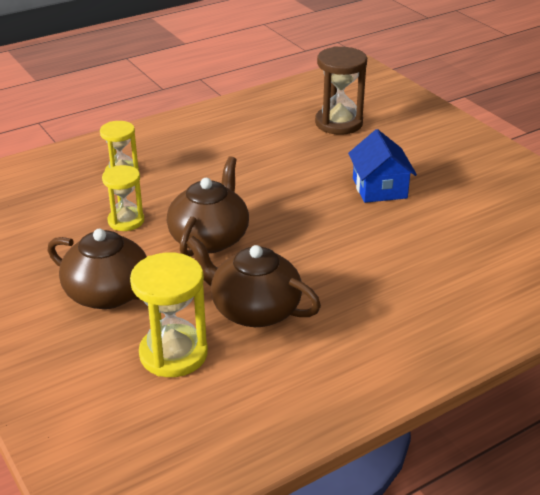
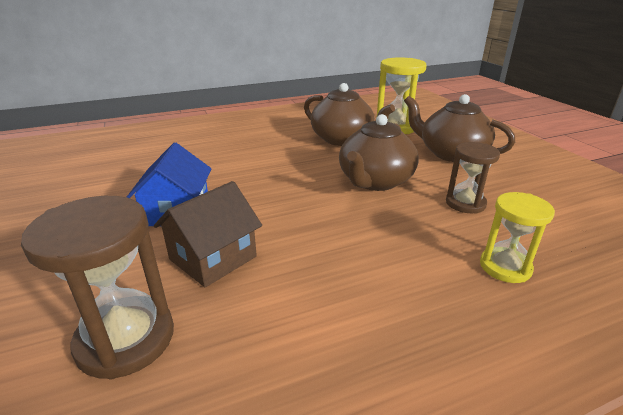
camera: 170 degrees left, 5 degrees down
(126, 221) = (465, 203): yellow hourglass -> brown hourglass
(323, 160) = (213, 258): none -> brown house

